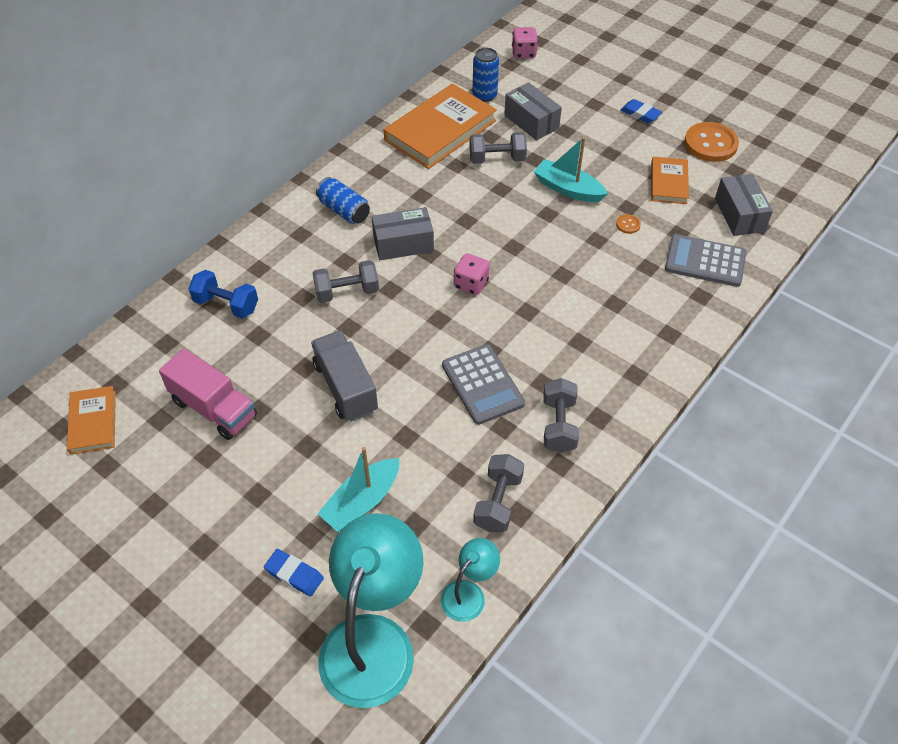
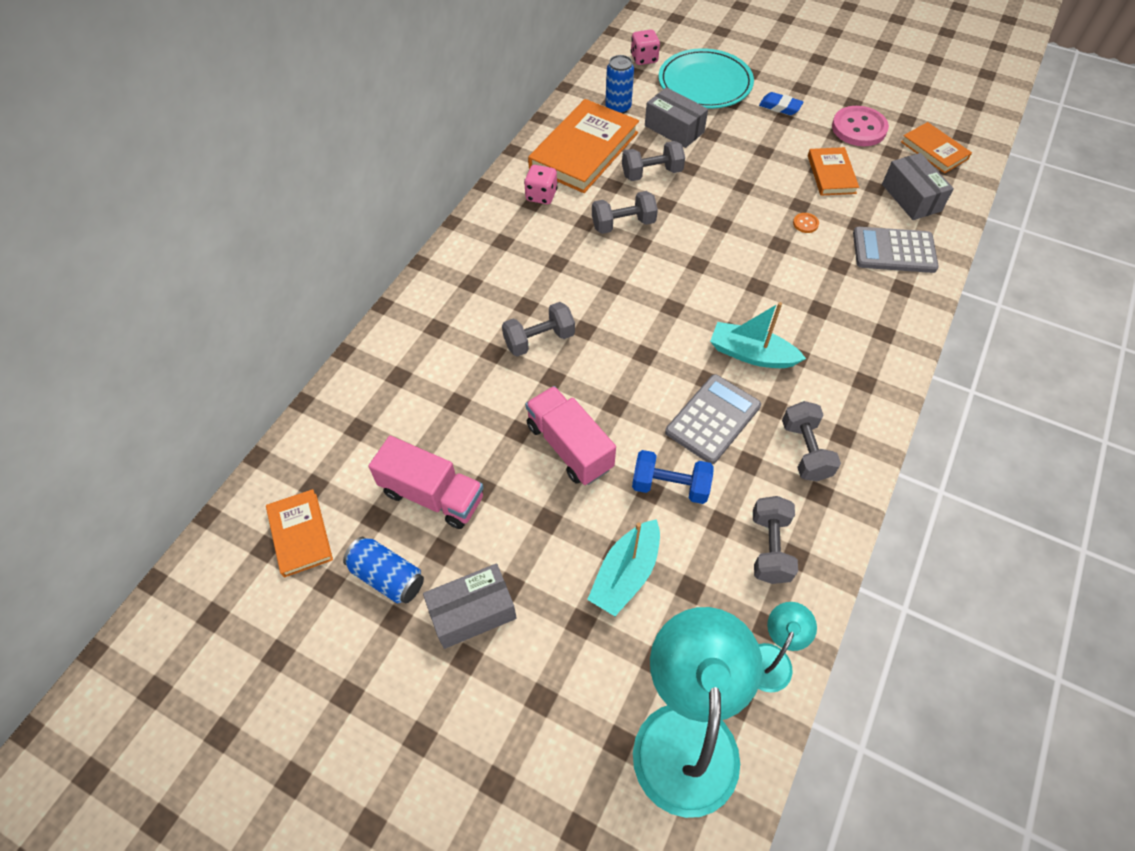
camera: 10 degrees left, 5 degrees up
(226, 305) = (412, 374): blue dumbbell -> blue dumbbell (670, 486)
(294, 574) = (577, 672): blue eraser -> none
(344, 210) = (509, 251): blue can -> blue can (387, 577)
(346, 387) = (569, 446): grey truck -> pink truck
(403, 244) = (582, 278): grey box -> grey box (472, 612)
(455, 202) = (623, 224): none -> grey dumbbell
(471, 284) = (666, 311): pink dice -> pink dice (541, 195)
(482, 384) = (713, 419): grey calculator -> grey calculator turned 105 degrees counterclockwise
(568, 189) = (733, 194): turquoise boat -> turquoise boat (751, 354)
(575, 83) = (705, 83): none -> turquoise plate
(710, 144) = (859, 128): orange button -> pink button
(778, 174) = (934, 150): none -> orange book

